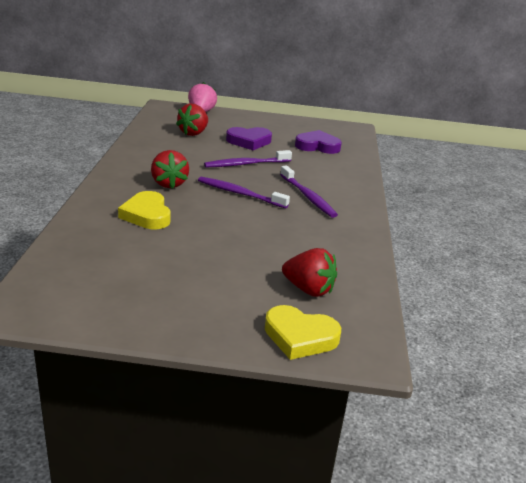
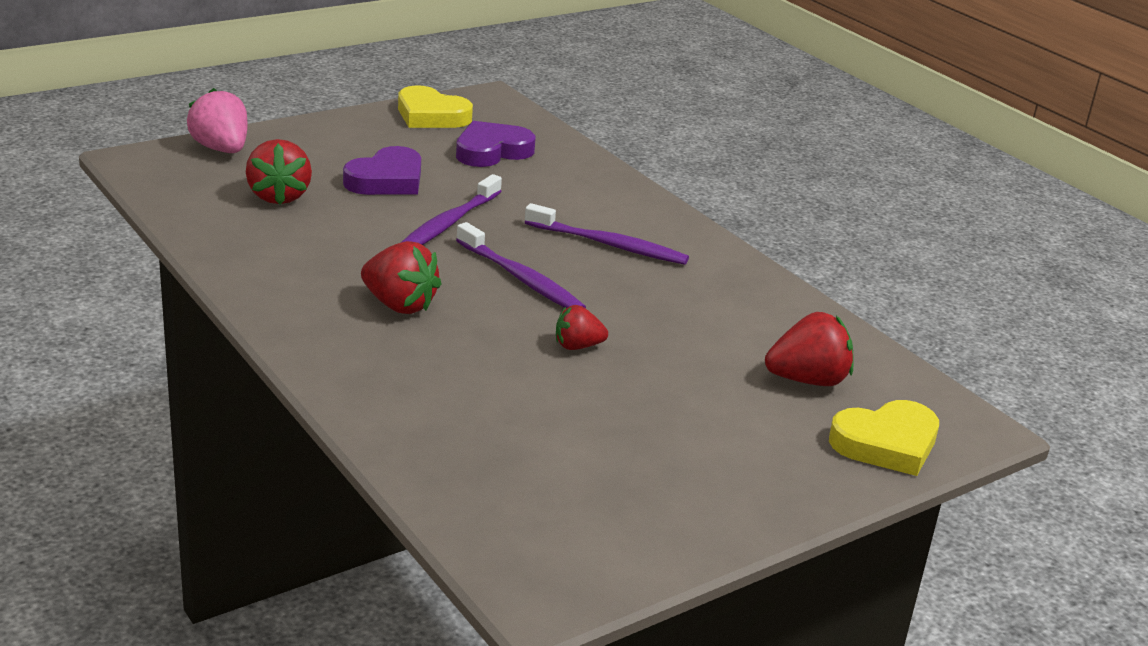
camera: 40 degrees left, 0 degrees up
(147, 215) = (458, 371): yellow heart -> yellow heart (431, 115)
(216, 227) = (577, 346): none -> red strawberry
(240, 194) = (520, 278): purple toothbrush -> purple toothbrush turned 120 degrees counterclockwise

